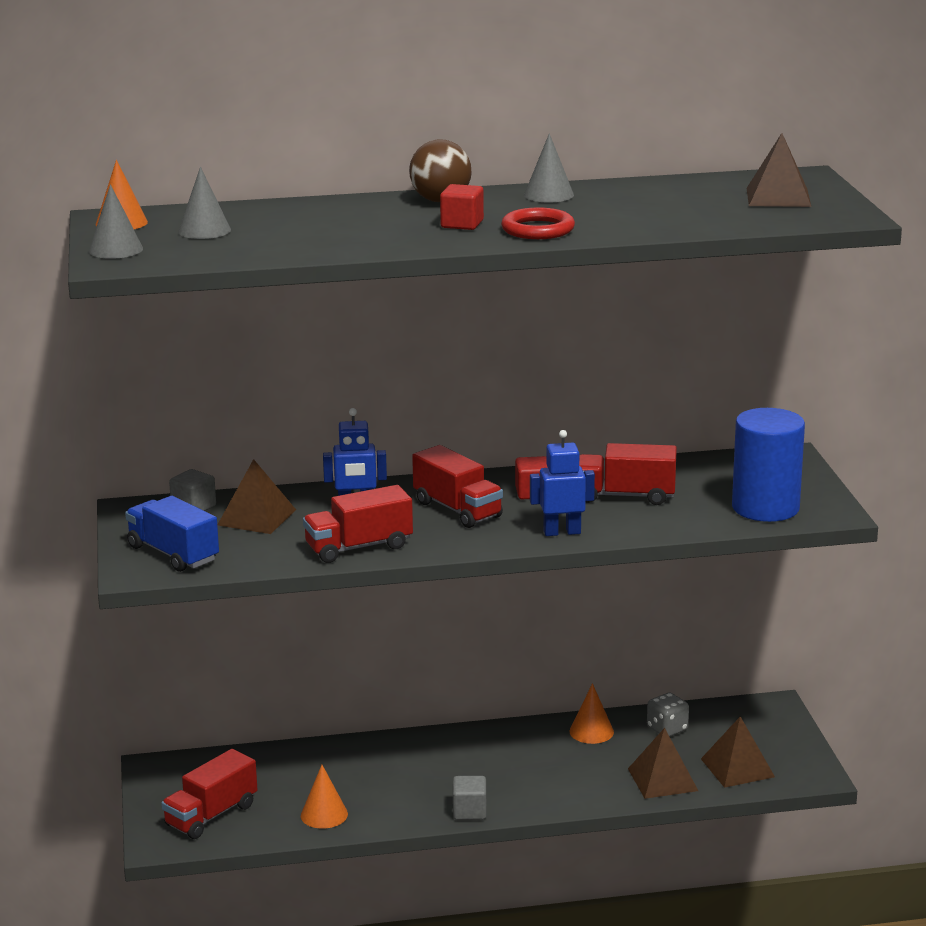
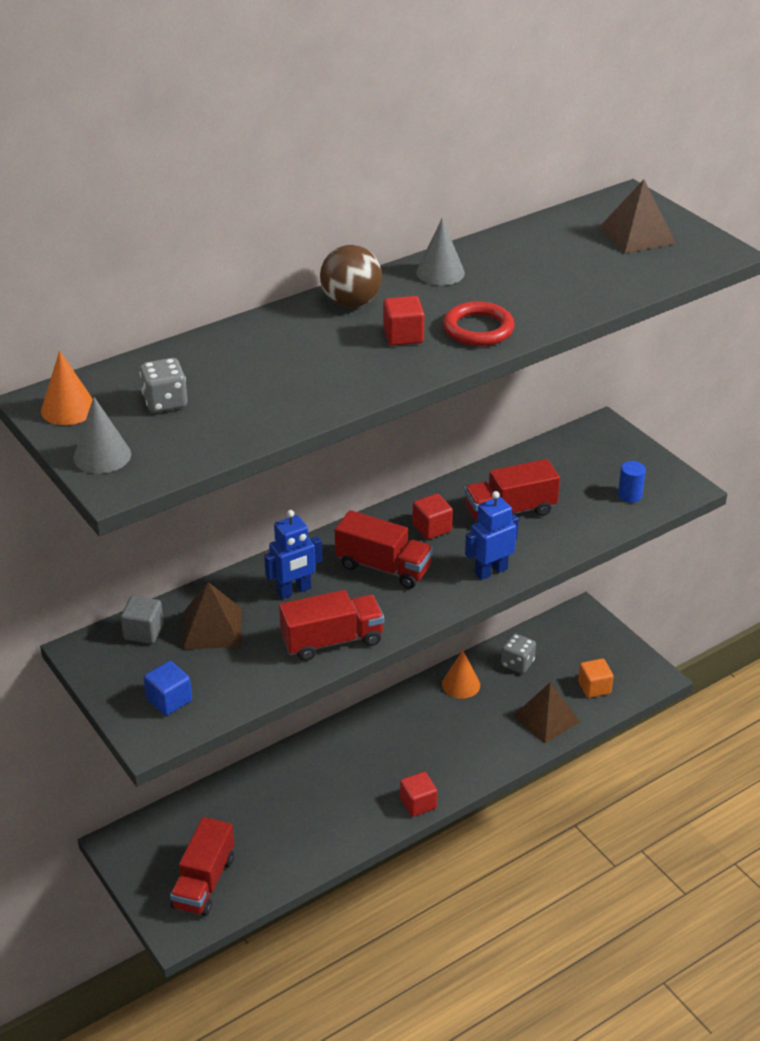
camera: 25 degrees left, 15 degrees up
(173, 554) = (169, 700): blue truck -> blue cube
(204, 230) = (165, 402): grey cone -> grey dice
(324, 815) = (301, 848): orange cone -> none
(358, 547) = (332, 641): red truck -> red truck turned 150 degrees counterclockwise
(469, 811) = (418, 803): grey cube -> red cube
(737, 767) = (594, 687): brown pyramid -> orange cube
(765, 508) = (629, 495): blue cylinder -> blue cylinder, size x0.41

